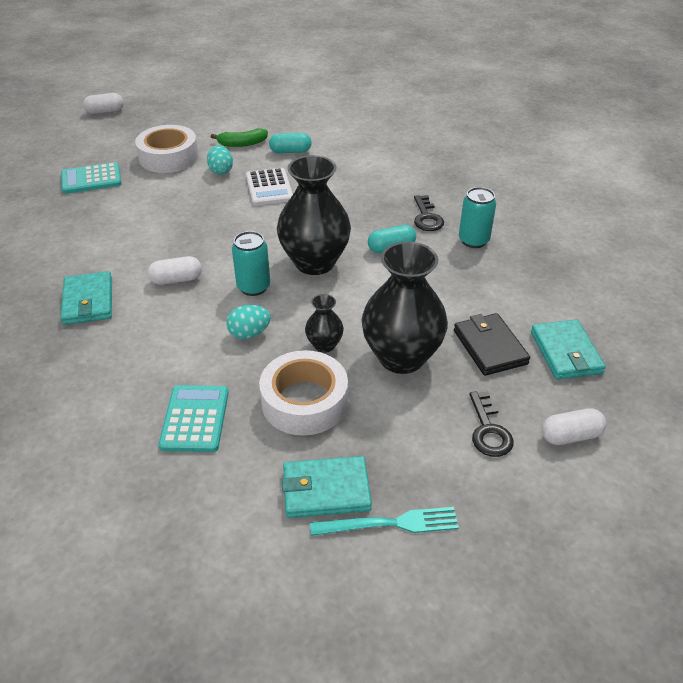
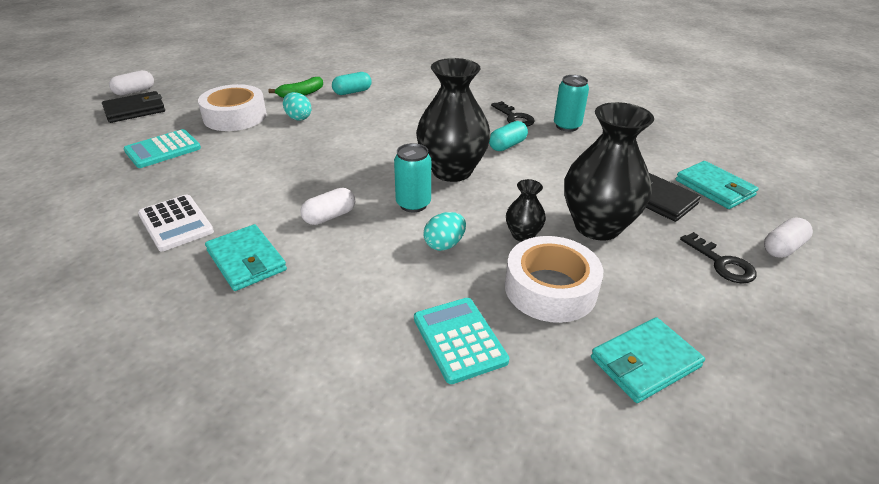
camera: 25 degrees left, 5 degrees down
(94, 132) = (135, 110): none -> black wallet
(269, 188) = (357, 122): white calculator -> white calculator (176, 223)
(390, 524) = (728, 372): turquoise fork -> none

